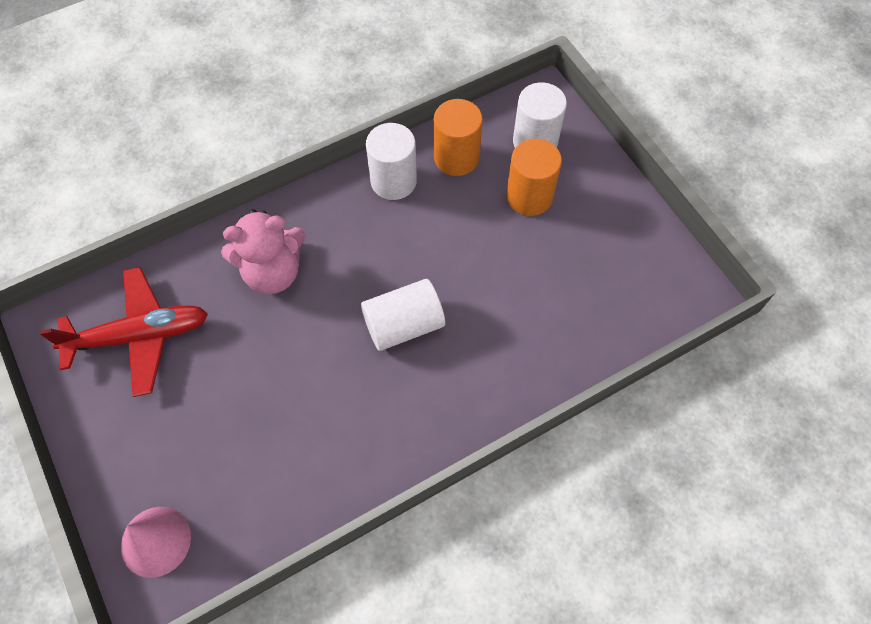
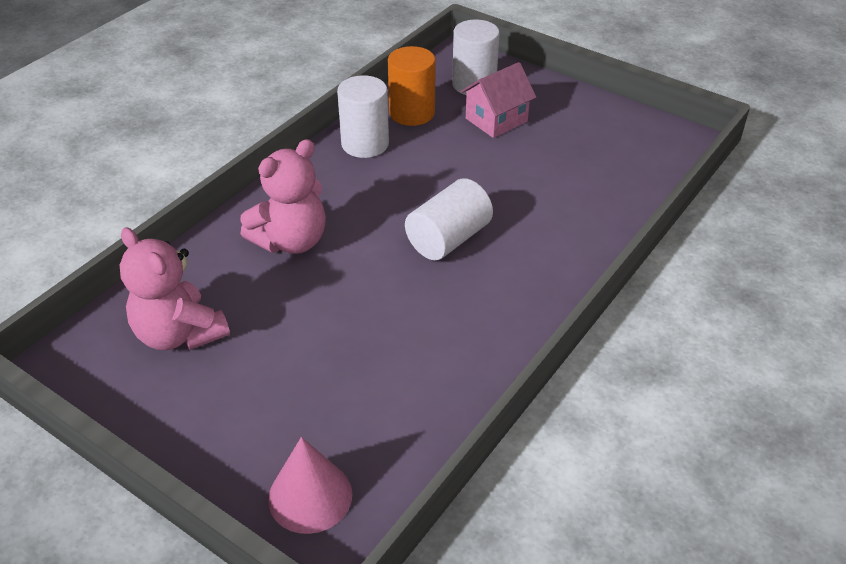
camera: 25 degrees left, 20 degrees down
(139, 336) = (179, 334): red plane -> pink teddy bear
(529, 196) = (496, 120): orange cylinder -> pink house

